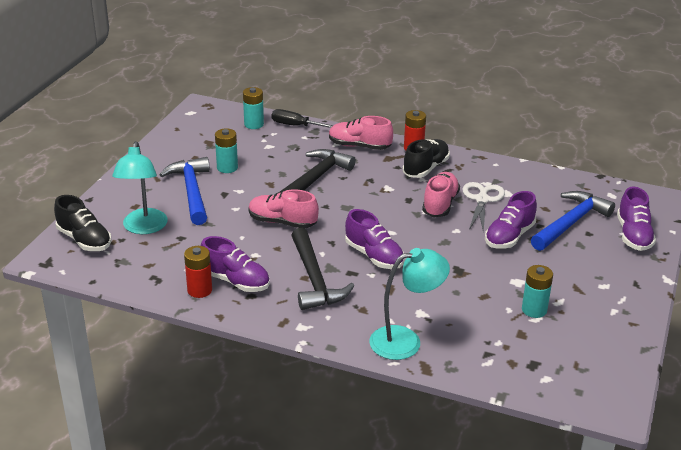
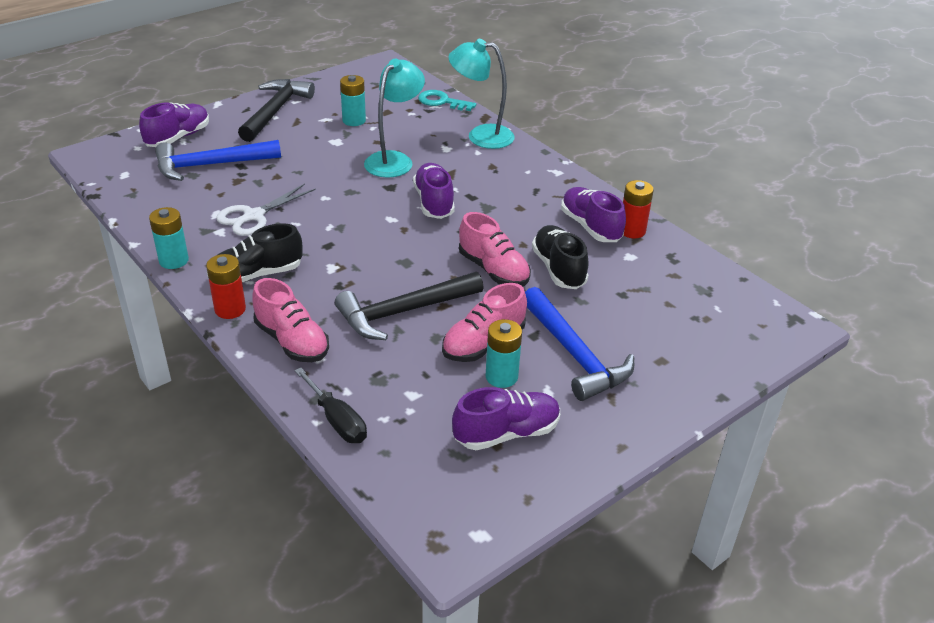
camera: 150 degrees left, 5 degrees up
(84, 240) = (742, 333): black shoe -> black shoe (558, 269)
(143, 228) = (662, 323): turquoise lamp -> turquoise lamp (394, 160)
(192, 191) = (574, 354): blue hammer -> blue hammer turned 45 degrees counterclockwise
(254, 124) = (397, 452): turquoise battery -> turquoise battery (174, 260)
(314, 279) = (512, 202): black hammer -> black hammer (275, 111)
(440, 204) = (303, 227): pink shoe -> pink shoe (483, 343)
(488, 371) = (442, 102): none -> turquoise key
(509, 236) = (285, 174): purple shoe -> purple shoe (506, 433)

